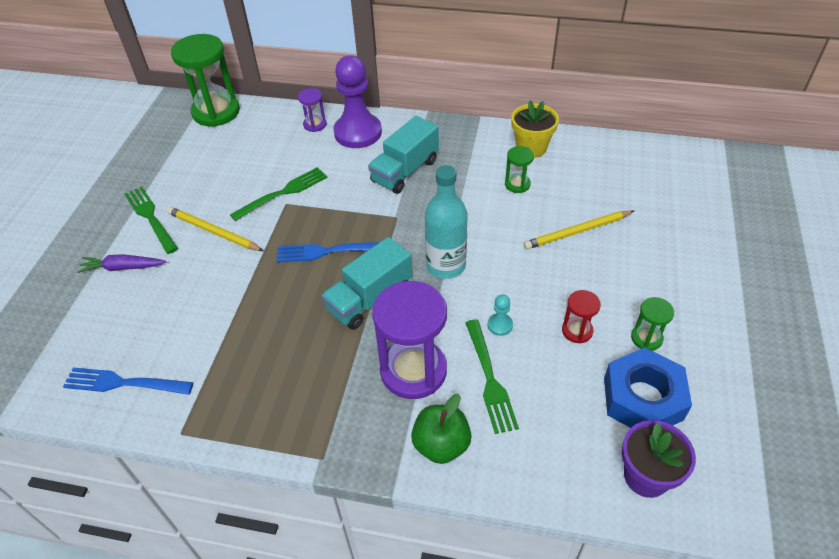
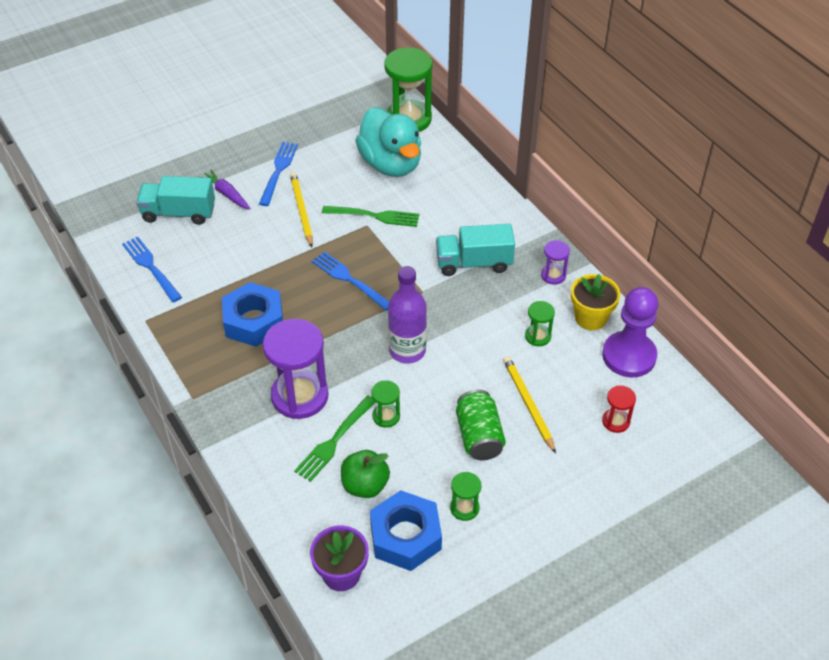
camera: 45 degrees right, 0 degrees up
(150, 217) = (278, 171): green fork -> blue fork
(245, 150) = (391, 164): none -> turquoise duck
(290, 346) = (254, 321): none -> blue nut
(315, 124) = (461, 179): purple hourglass -> purple hourglass (553, 275)
(358, 132) = (482, 208): purple pawn -> purple pawn (629, 356)
(370, 299) = (333, 331): turquoise truck -> turquoise truck (179, 213)
(441, 445) = (258, 449): green apple -> green apple (365, 485)
(446, 265) = (407, 351): turquoise bottle -> purple bottle
(500, 325) = (386, 416): turquoise pawn -> green hourglass
(577, 232) = (528, 404): yellow pencil -> yellow pencil turned 45 degrees clockwise
(577, 331) = (427, 463): red hourglass -> red hourglass (616, 421)
(580, 280) = (479, 436): none -> green can

